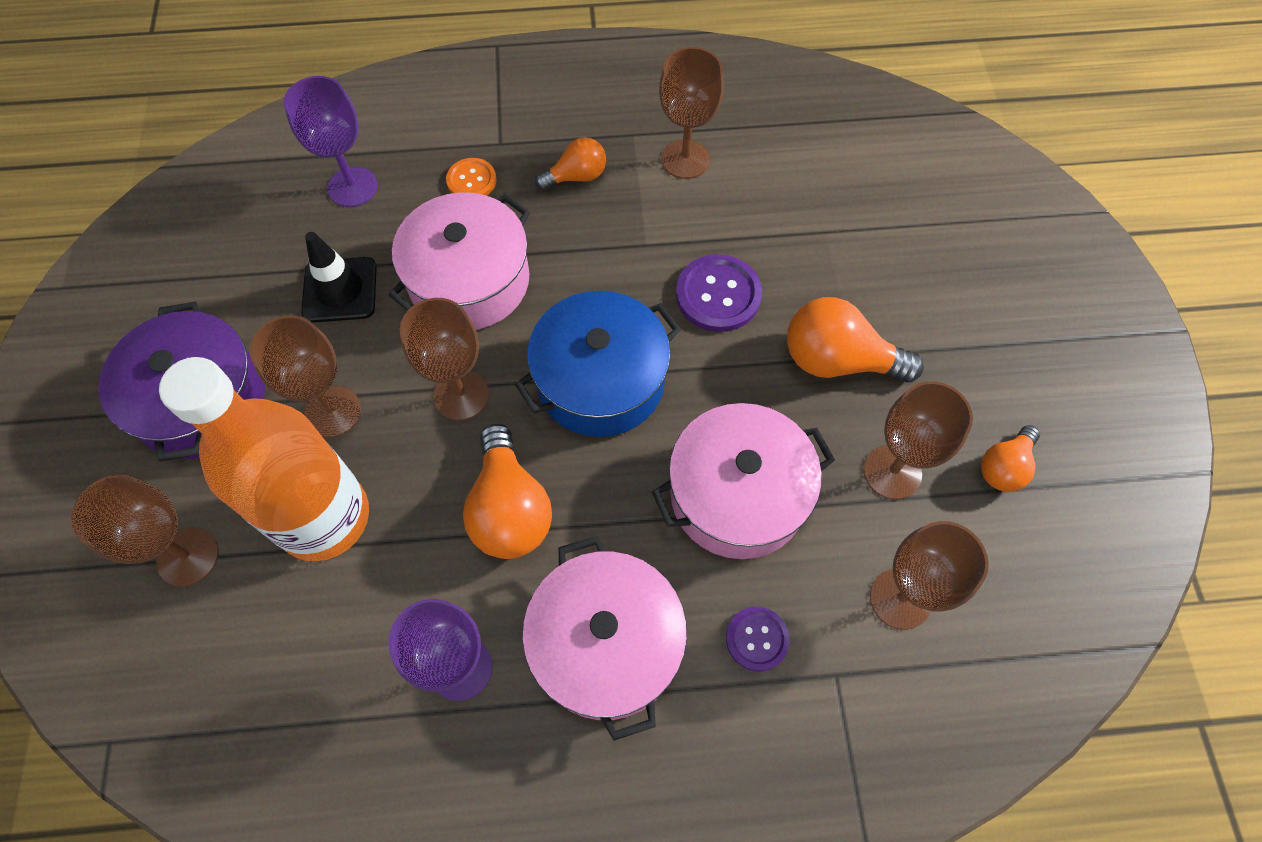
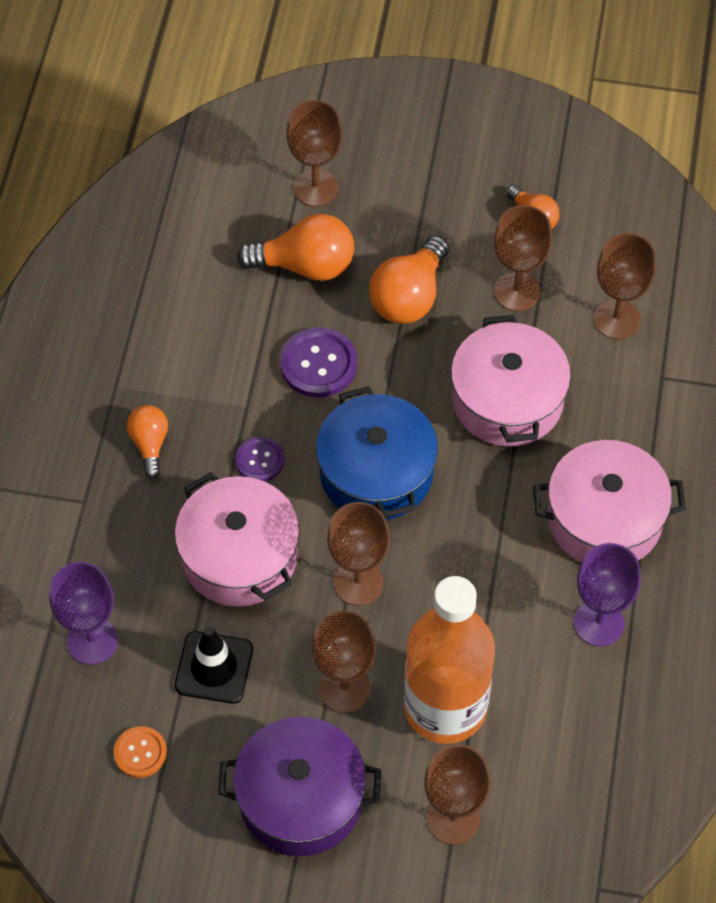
camera: 75 degrees left, 5 degrees down
(471, 180) = (122, 534): orange button -> orange button (140, 753)
(509, 509) = (475, 565): orange light bulb -> orange light bulb (305, 265)
(685, 159) = (162, 351): brown goblet -> brown goblet (316, 188)
(757, 639) = (624, 419): purple button -> purple button (259, 460)

